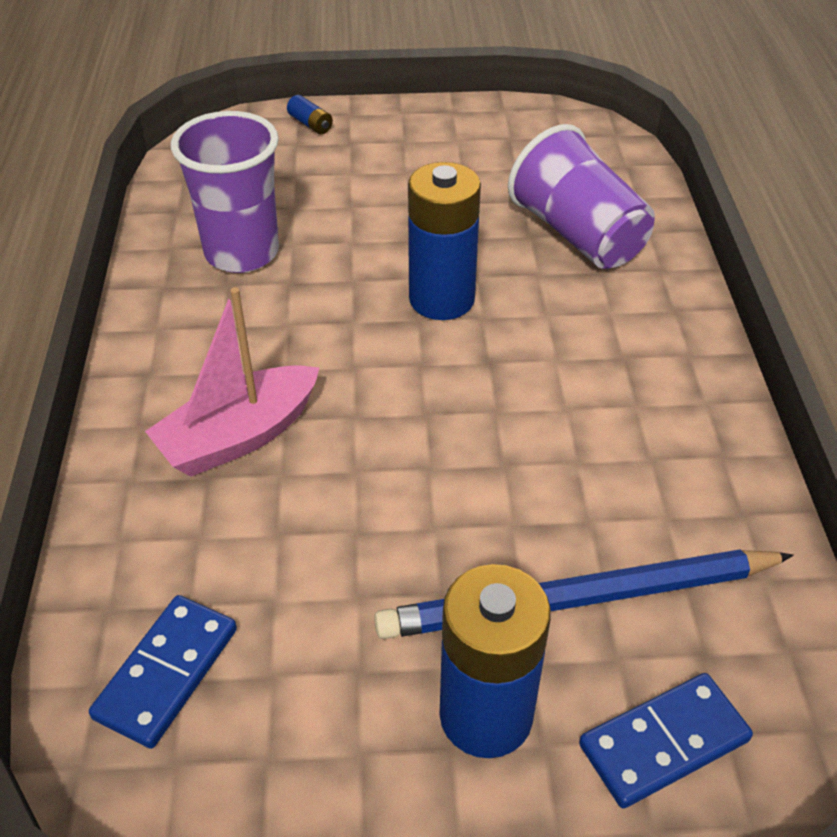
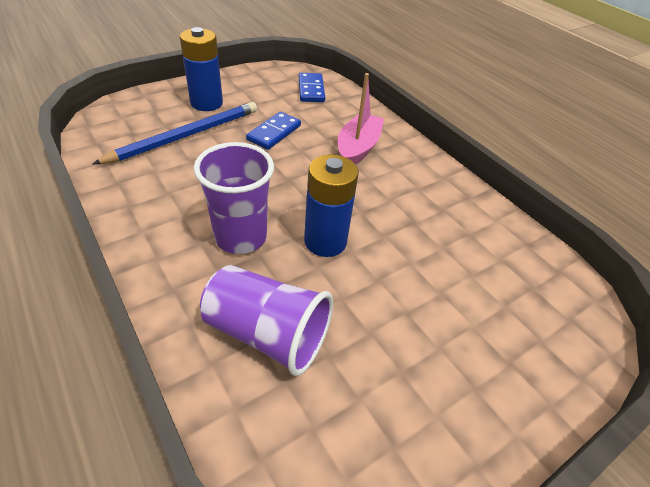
camera: 145 degrees right, 0 degrees up
(242, 253) = (459, 230): purple cup -> purple cup (241, 237)
(310, 124) = (560, 371): blue battery -> none
(664, 743) = (144, 110): blue domino -> blue domino (274, 133)

